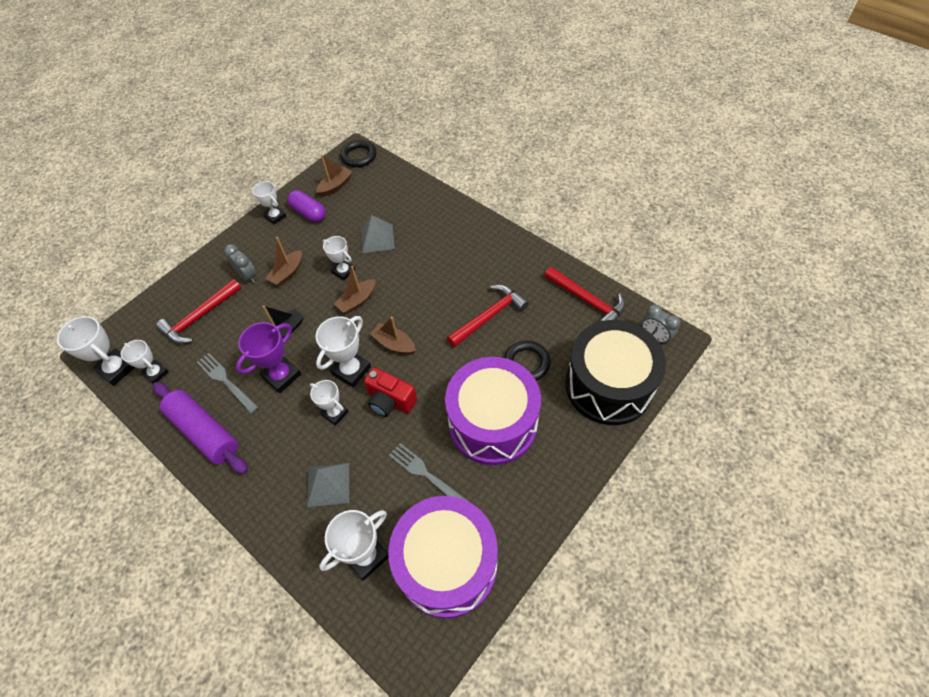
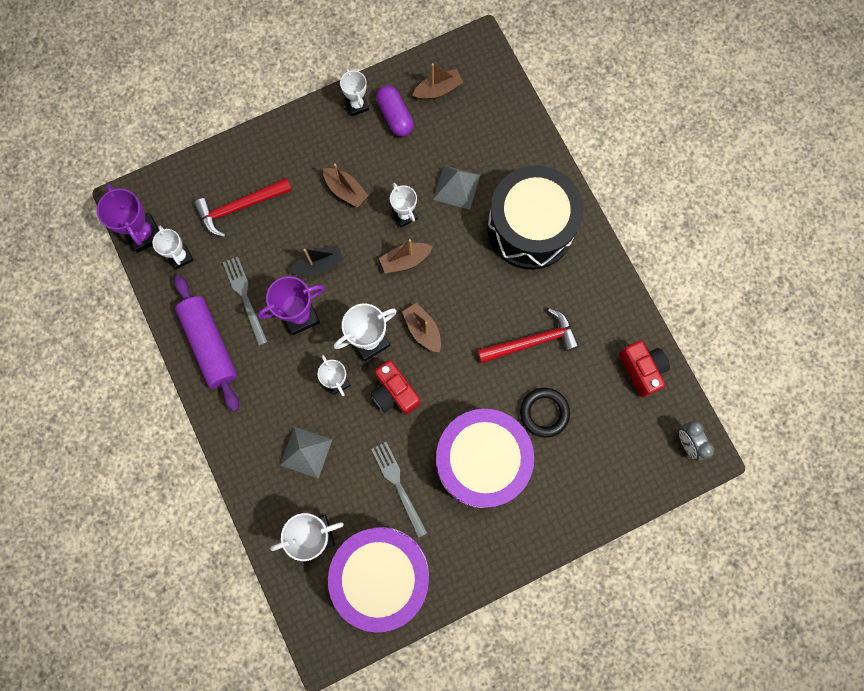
camera: 20 degrees right, 20 degrees up
(117, 369) = (144, 234): white trophy -> purple trophy
(248, 276) = (303, 176): grey clock -> none
(287, 273) = (345, 190): brown boat -> brown boat turned 105 degrees counterclockwise
(359, 156) = (481, 55): black ring -> none
(587, 301) = (641, 370): red hammer -> red camera
(608, 385) = (612, 474): black drum -> black drum (530, 228)

